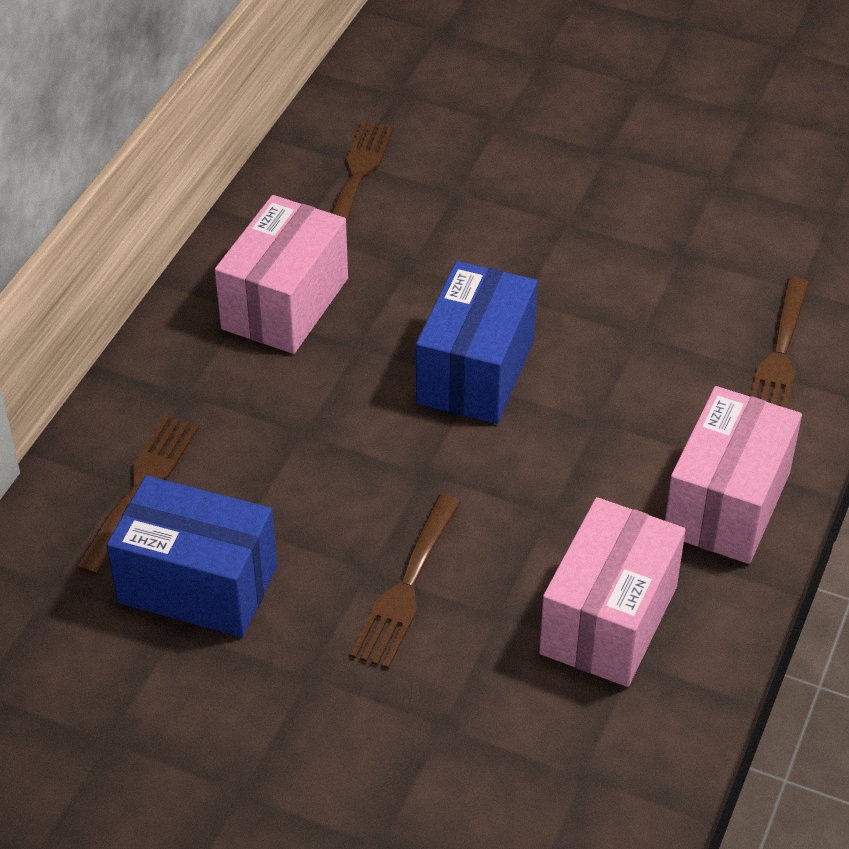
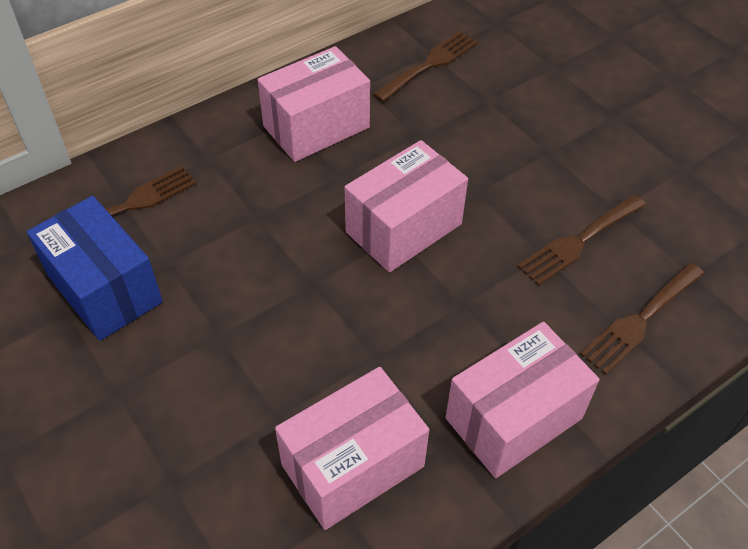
camera: 30 degrees right, 5 degrees up
(406, 588) = (232, 362): brown fork -> brown fork (579, 241)
(476, 371) = (404, 228): blue box -> pink box

